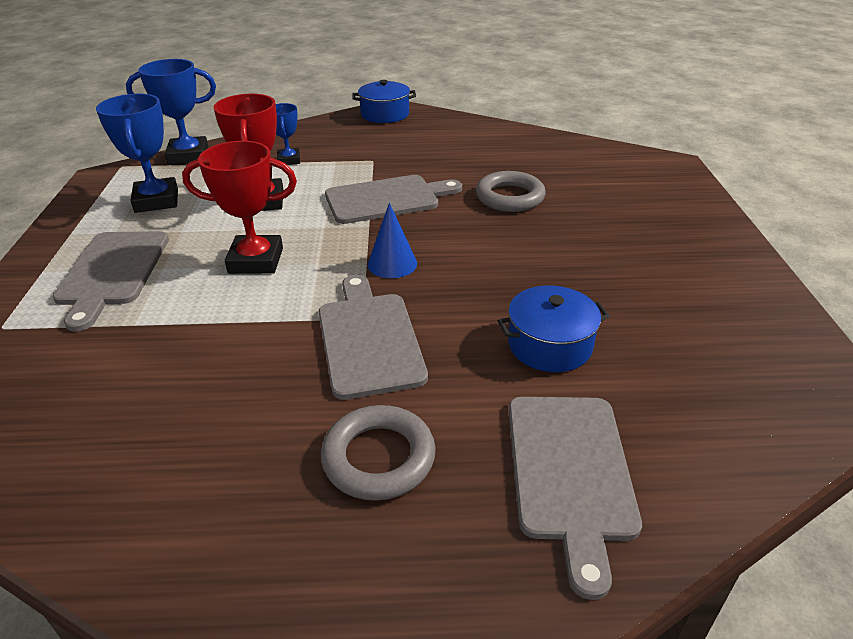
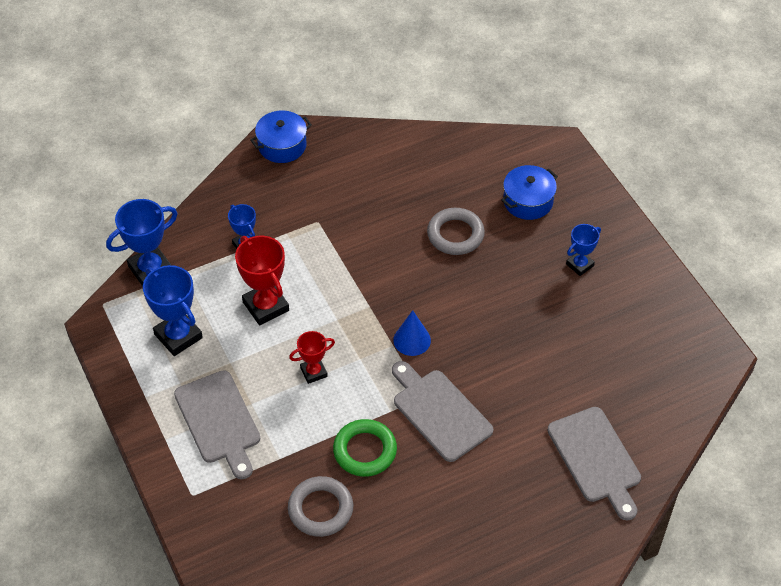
camera: 25 degrees left, 15 degrees up
(238, 349) = (365, 451): none -> green ring
(256, 261) = (313, 372): red trophy -> red trophy, size x0.59
(379, 458) = (496, 489): grey ring -> grey ring (320, 509)
(387, 199) = (363, 270): grey cutting board -> none
(549, 345) = (549, 375): blue pot -> blue pot (528, 201)
(651, 252) = (580, 265): none -> blue trophy

